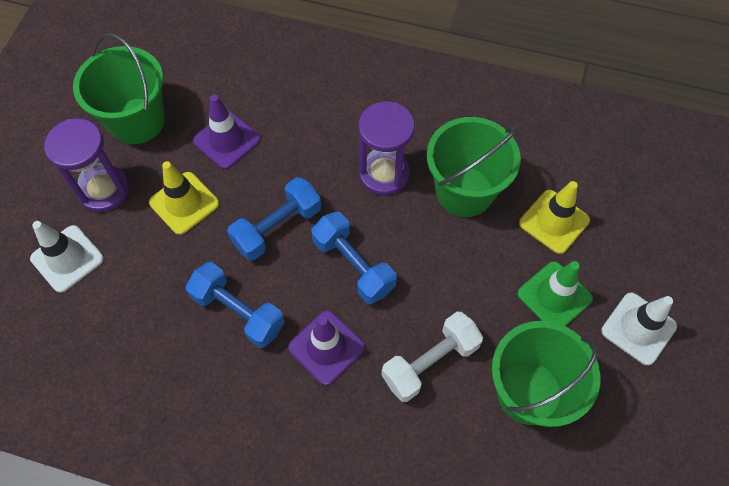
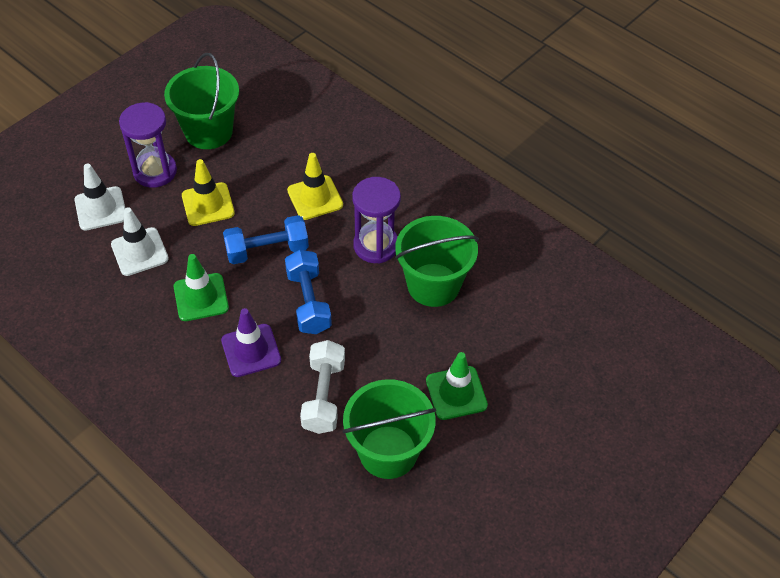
camera: 25 degrees right, 10 degrees down
(227, 140) = (268, 172): purple traffic cone -> none
(238, 312) = (201, 297): blue dumbbell -> green traffic cone
(430, 362) = (324, 396): white dumbbell -> white dumbbell turned 75 degrees counterclockwise
(554, 221) = (494, 338): yellow traffic cone -> yellow traffic cone (315, 198)
(638, 328) = (511, 447): white traffic cone -> white traffic cone (139, 252)

